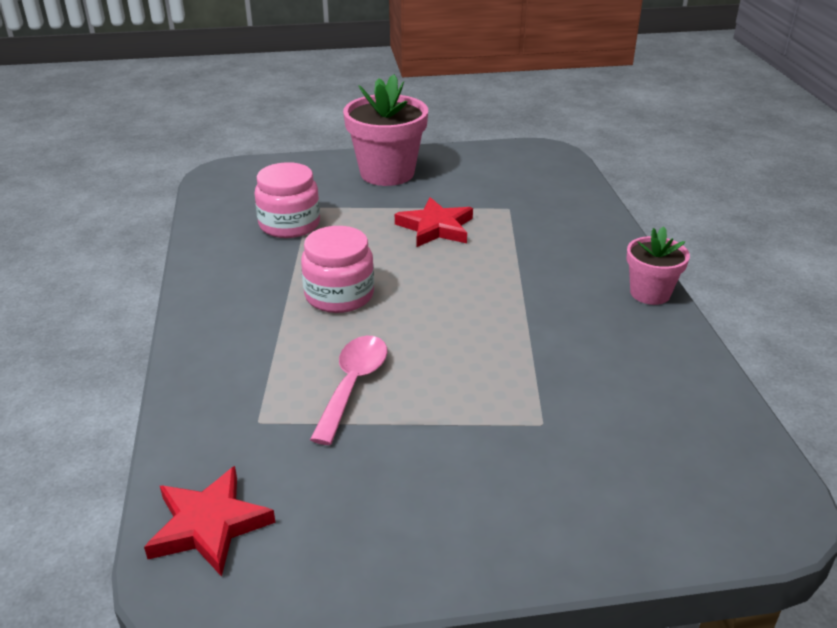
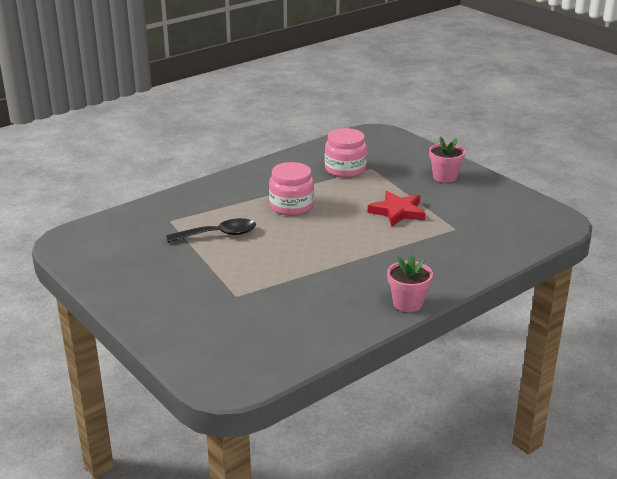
camera: 60 degrees right, 5 degrees down
(209, 525) = (98, 233): red star -> none
(353, 384) = (218, 234): pink spoon -> black spoon
(387, 173) = (444, 177): pink flower pot -> pink flower pot, size x0.58

